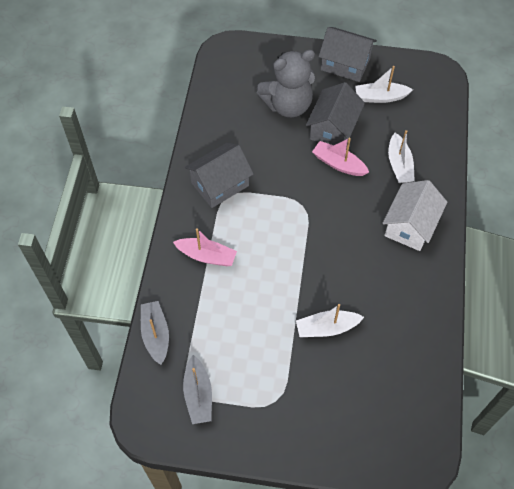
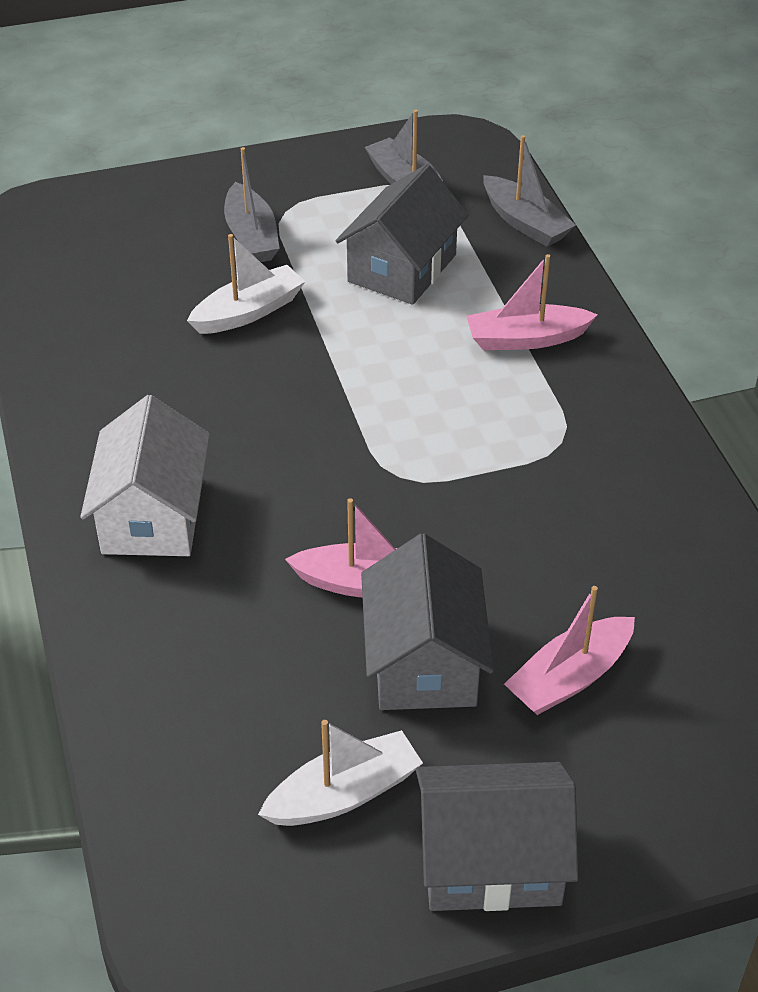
camera: 155 degrees right, 15 degrees down
(220, 184) = (594, 456): grey house -> grey house (402, 268)
(287, 105) = (570, 678): grey teddy bear -> pink boat
(302, 386) = (251, 236): none -> grey boat
(399, 165) = (224, 632): white boat -> none

